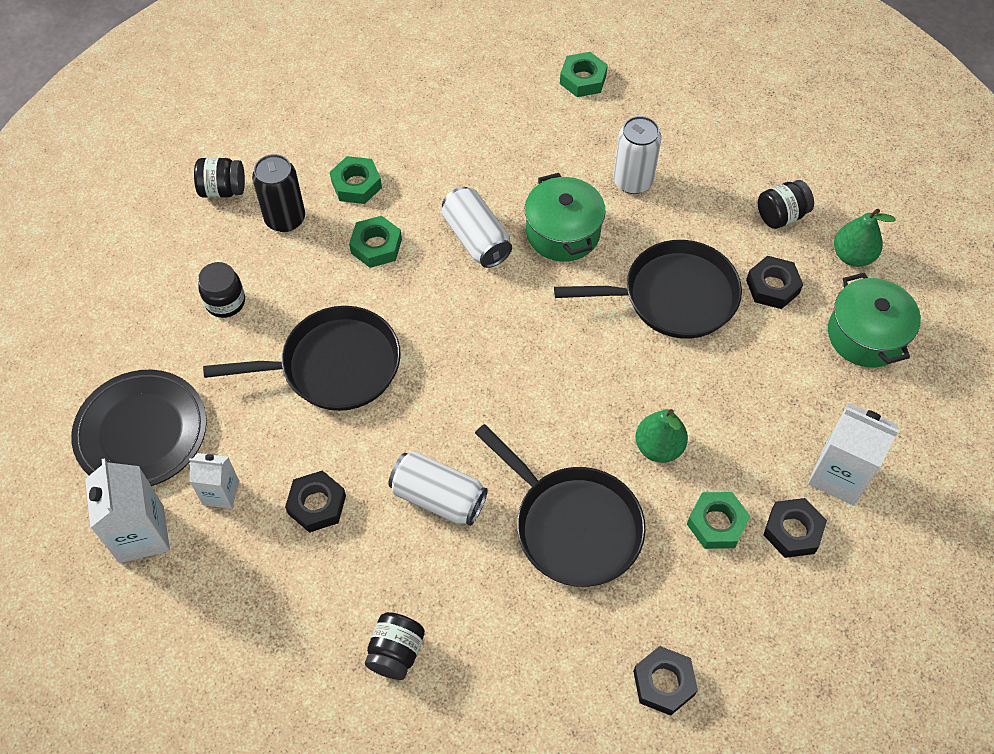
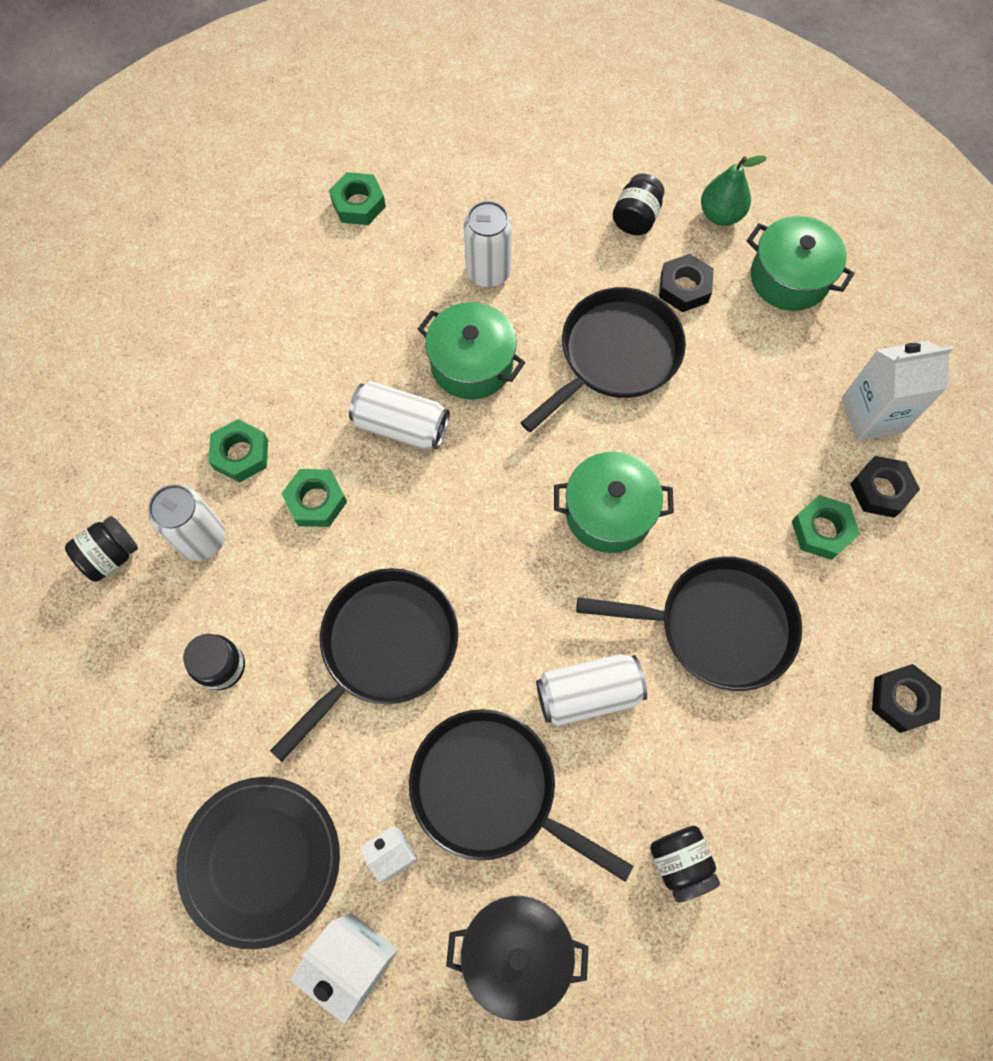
camera: 40 degrees left, 10 degrees up
(238, 614) = (516, 951): none -> black pot
(285, 219) = (202, 539): black can -> white can
(317, 505) = (490, 789): black nut -> black pan
(566, 395) = (609, 512): none -> green pot
(658, 447) = (722, 500): green pear -> none

